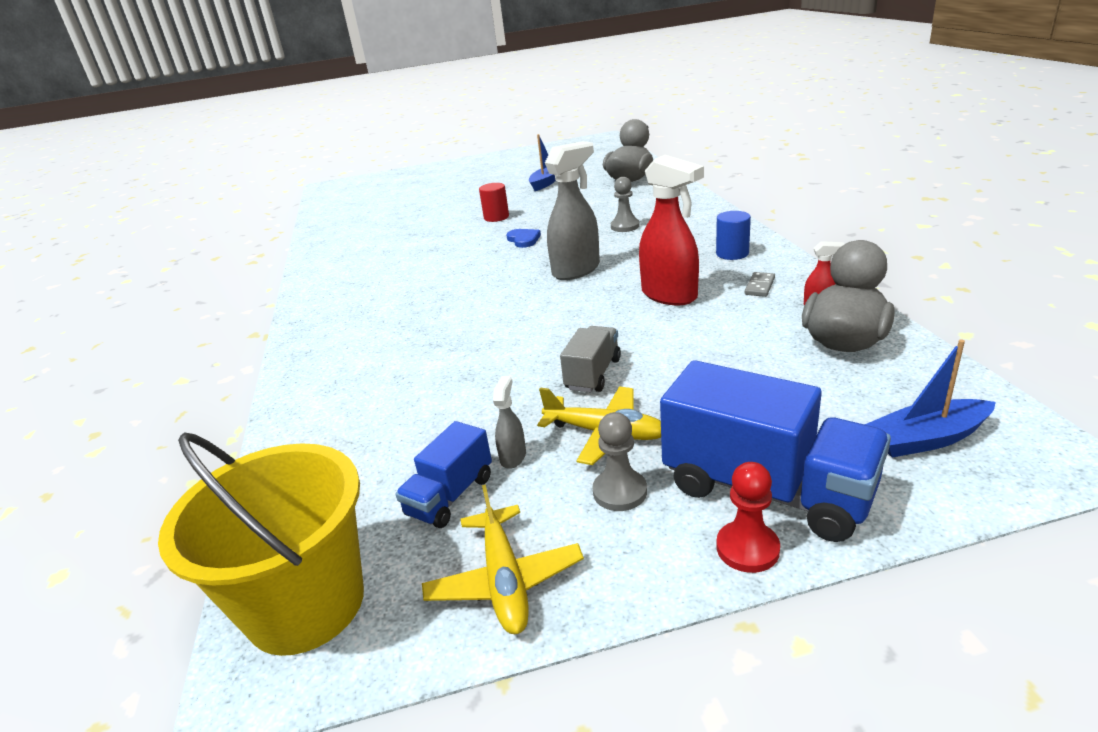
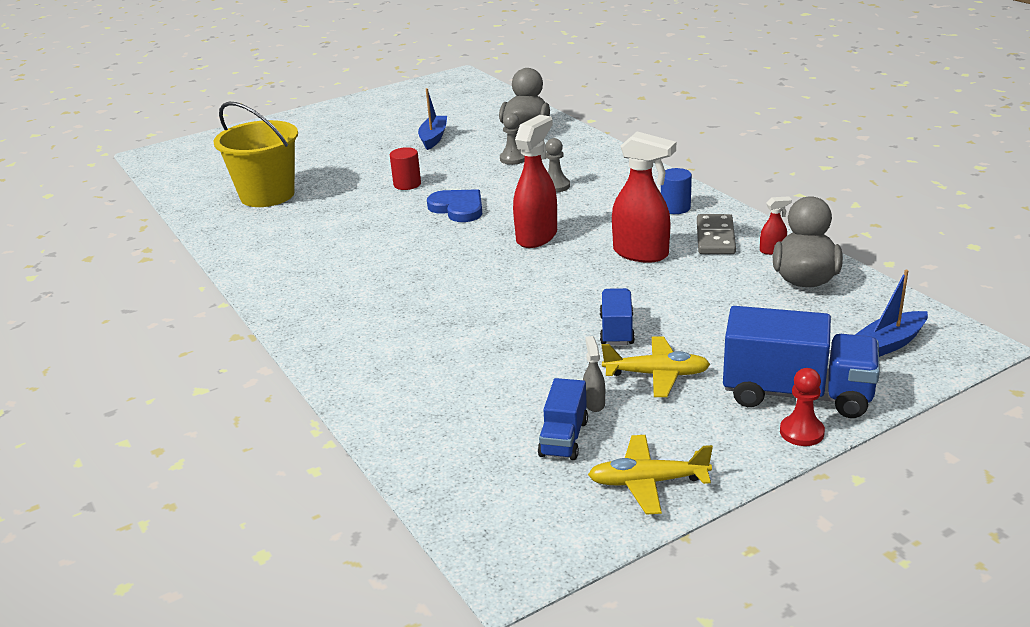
camera: 20 degrees left, 0 degrees up
(306, 605) = (508, 526): yellow bucket -> yellow bucket (267, 195)
(505, 580) = (647, 482): yellow plane -> yellow plane turned 120 degrees clockwise
(524, 240) = (458, 208): blue heart -> blue heart, size x1.57
(576, 270) = (537, 236): grey spray bottle -> red spray bottle
(593, 374) = (617, 330): grey truck -> blue truck
(619, 492) = (694, 413): grey pawn -> grey pawn (513, 159)
(759, 286) = (715, 237): grey domino -> grey domino, size x1.82

